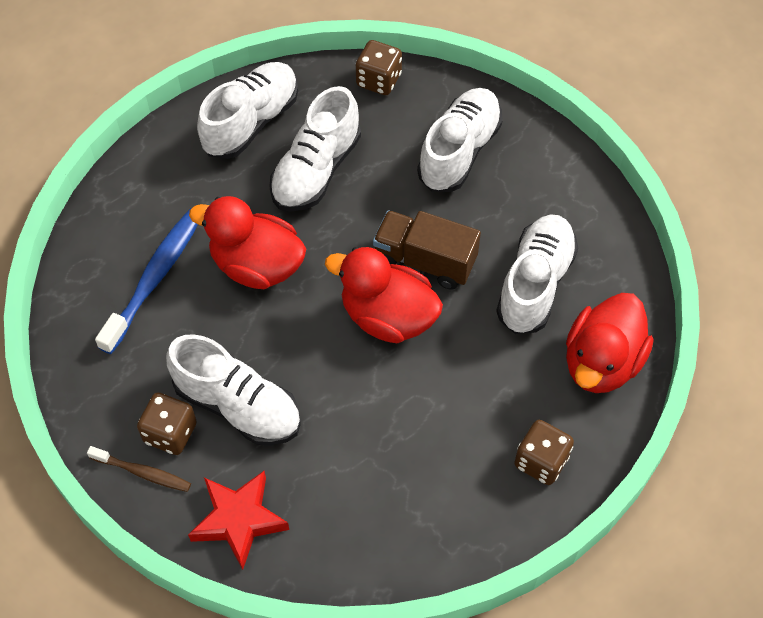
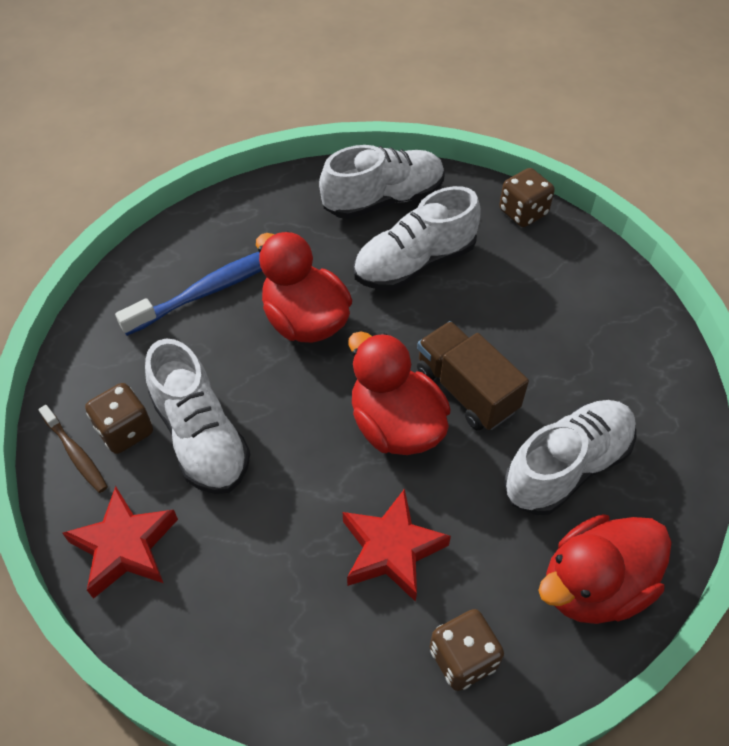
camera: 30 degrees right, 5 degrees down
(444, 413) = (391, 549): none -> red star
(459, 151) = (563, 306): white shoe -> none

